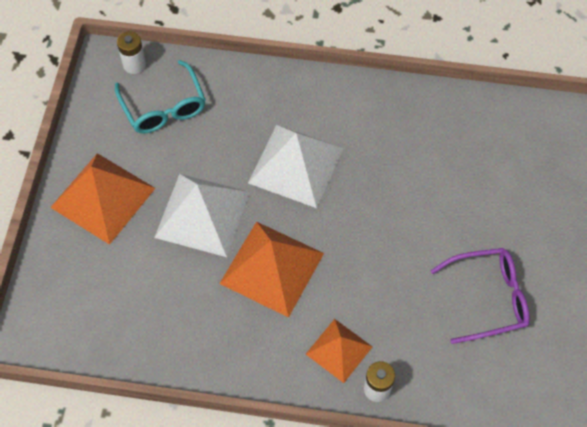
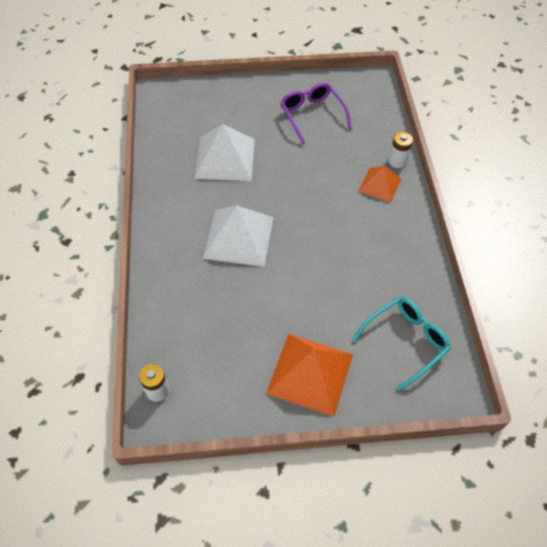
camera: 105 degrees left, 5 degrees down
(164, 107) = (202, 350): turquoise glasses -> turquoise glasses (406, 341)
(202, 214) = (302, 291): white pyramid -> white pyramid (225, 158)
(272, 268) = (333, 235): orange pyramid -> none

